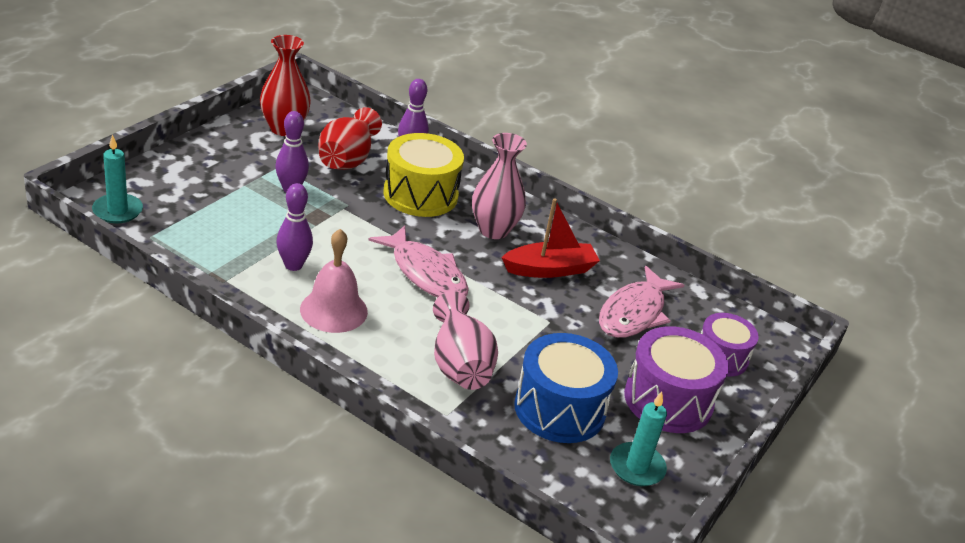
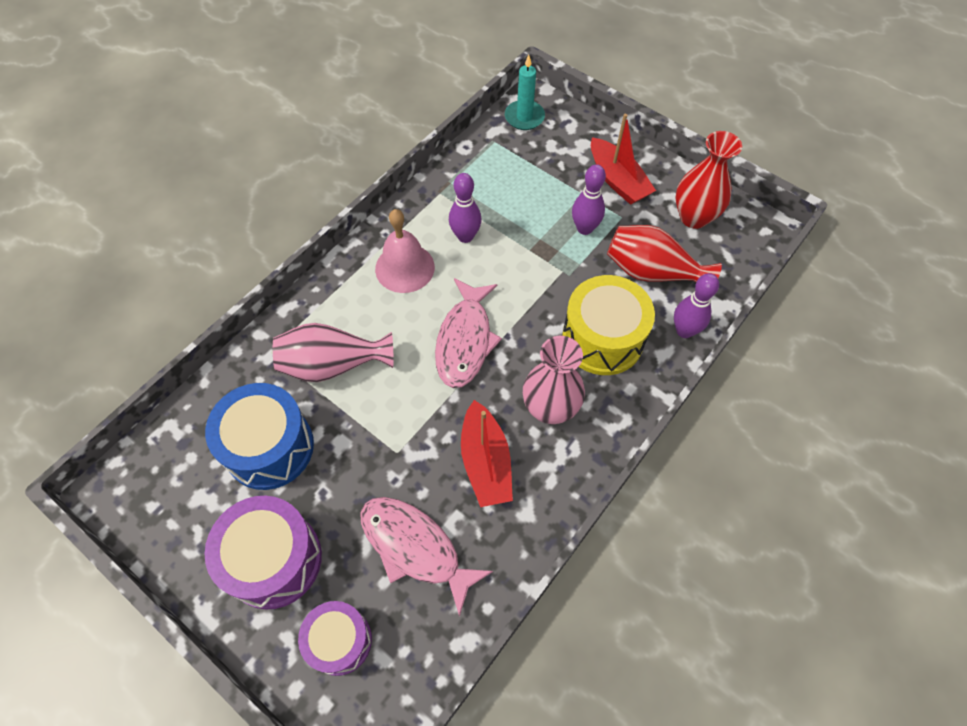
camera: 100 degrees right, 25 degrees up
(229, 163) = (617, 180): none -> red boat
(425, 273) = (465, 340): pink fish -> pink fish turned 45 degrees counterclockwise
(637, 467) = (187, 509): turquoise candle -> none

